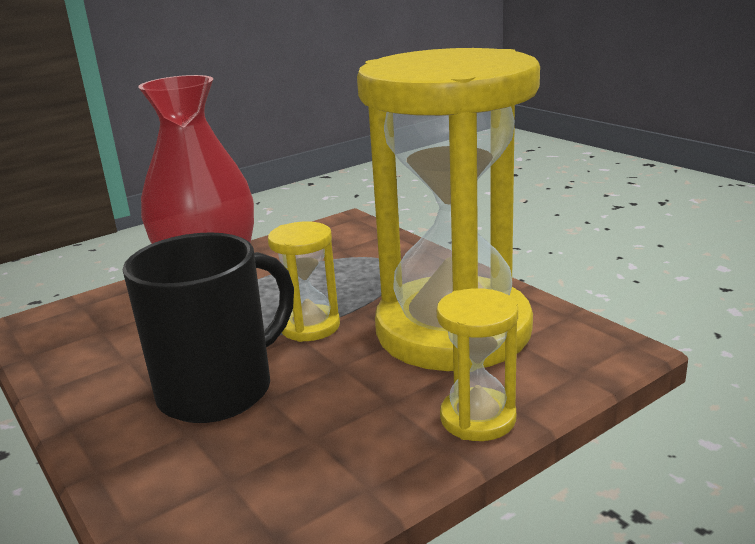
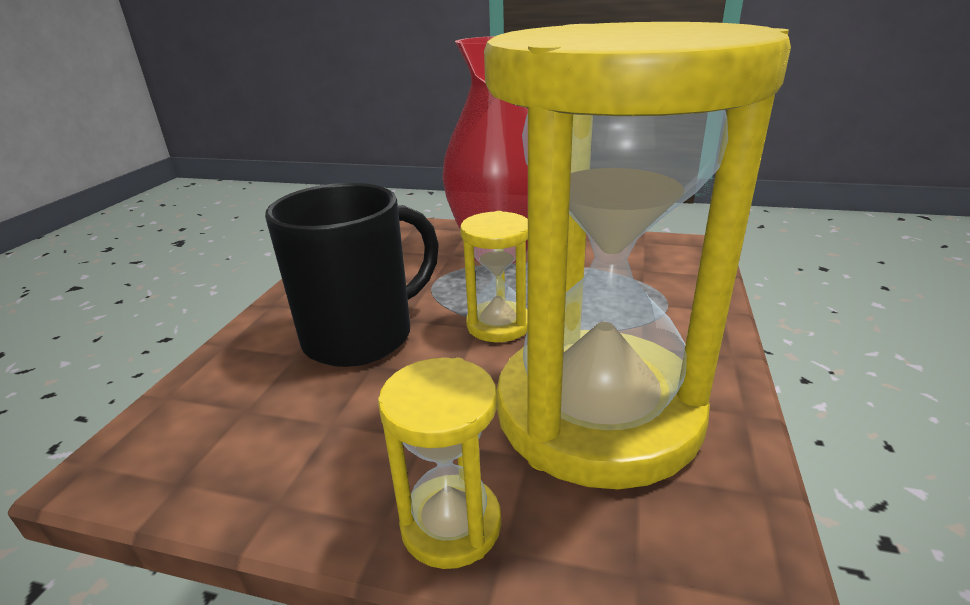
camera: 50 degrees right, 5 degrees up
(219, 390) = (362, 336): black mug -> black mug turned 45 degrees counterclockwise

